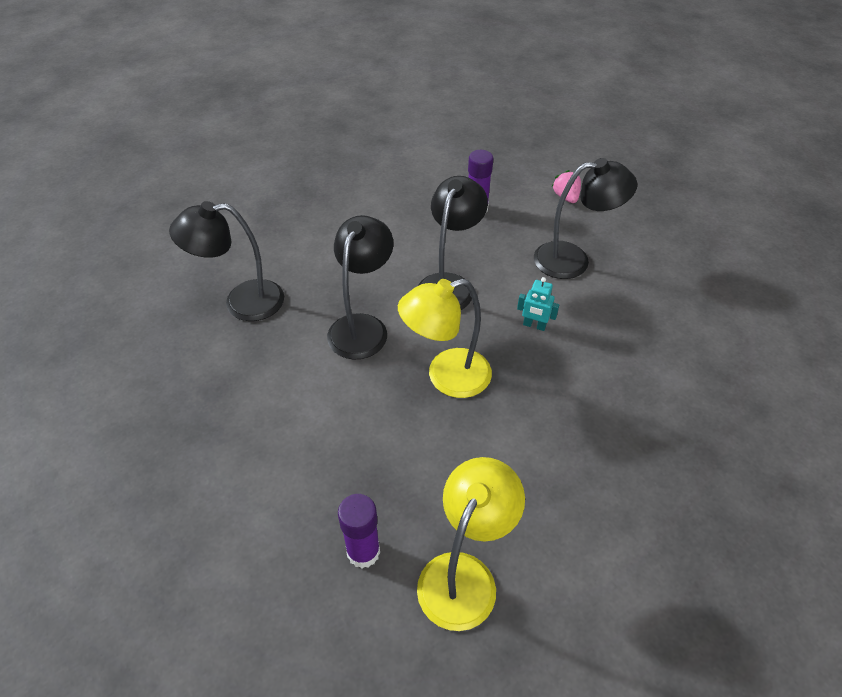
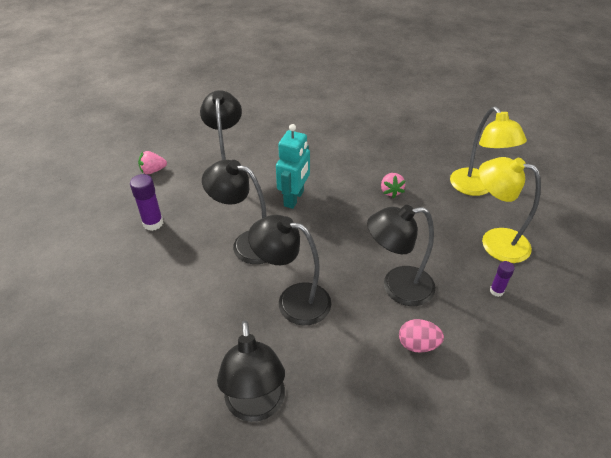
camera: 90 degrees left, 5 degrees down
(288, 440) = (418, 345): none -> pink egg
(363, 552) = (496, 291): purple glue stick -> purple glue stick, size x0.61
(377, 429) = (397, 287): none -> black lamp
(446, 377) = (345, 247): yellow lamp -> yellow lamp (476, 188)
(534, 325) = (294, 198): turquoise robot -> turquoise robot, size x1.80
(567, 440) = (391, 191): none -> pink strawberry

